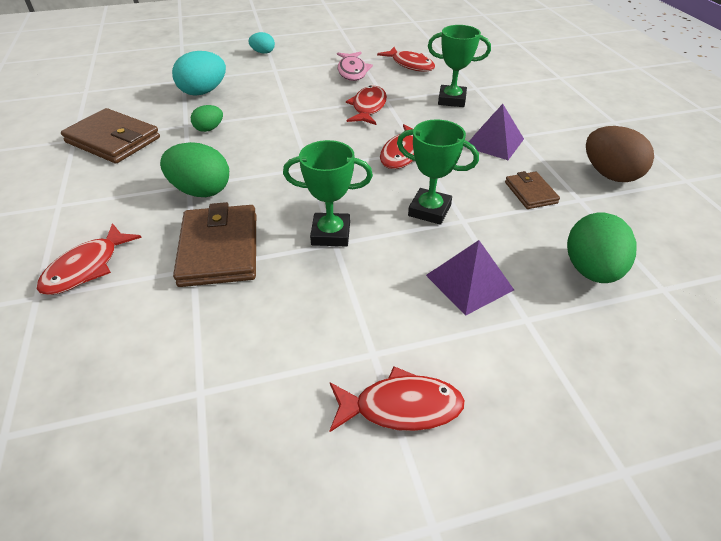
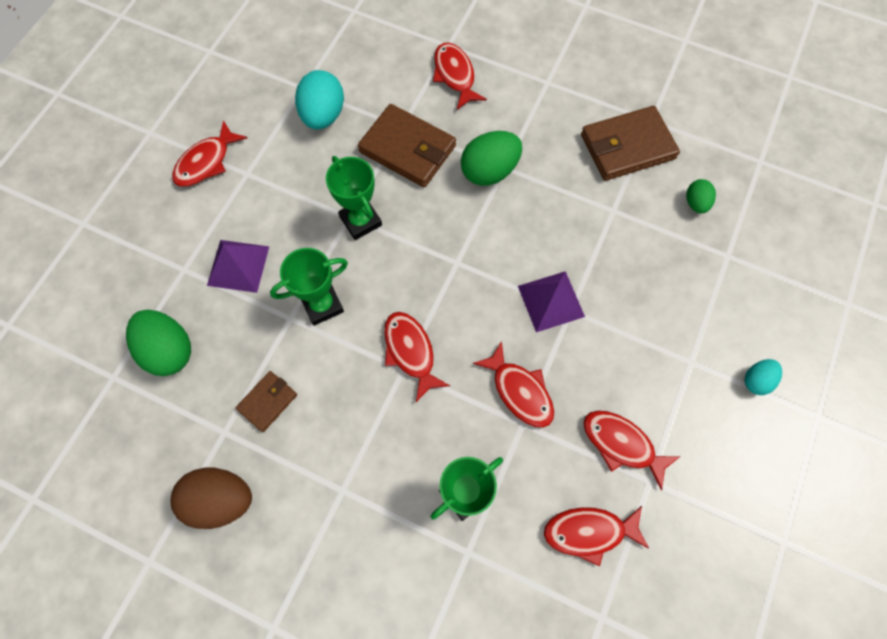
camera: 130 degrees right, 25 degrees up
(203, 92) = (680, 259): turquoise egg -> turquoise egg (323, 115)
(209, 129) = (590, 225): green egg -> green egg (695, 203)
(331, 234) = (360, 221): green trophy -> green trophy turned 75 degrees counterclockwise
(352, 71) = (621, 444): pink fish -> red fish
(494, 142) = (355, 451): purple pyramid -> purple pyramid (551, 301)
(530, 193) = (267, 402): brown wallet -> brown wallet turned 75 degrees counterclockwise

